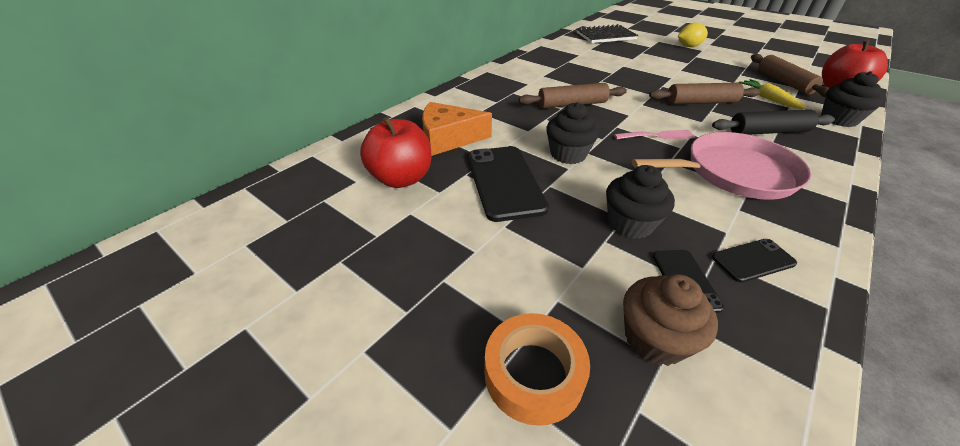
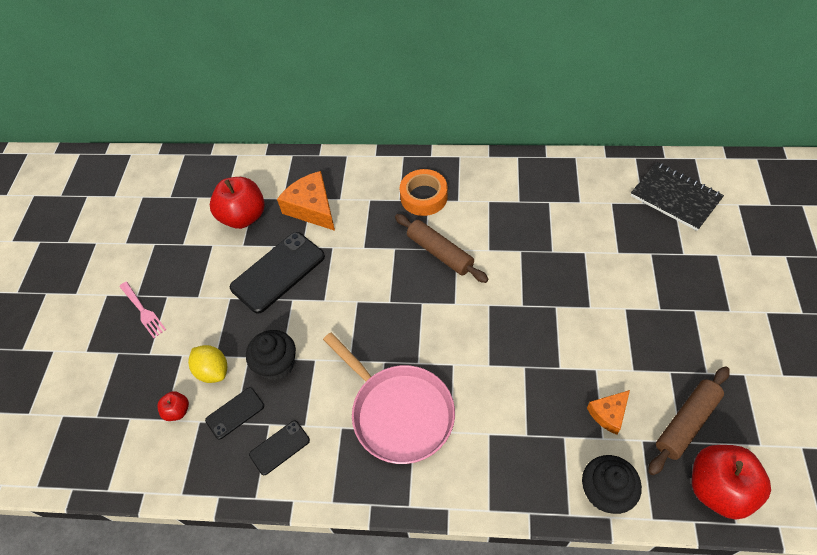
camera: 60 degrees right, 15 degrees up
(533, 373) = (128, 367): orange tape -> orange tape (424, 197)
(568, 154) = (344, 290): black cupcake -> none
(654, 339) = (177, 411): brown cupcake -> red apple
(657, 136) = (427, 339): pink fork -> pink fork (143, 311)
(688, 46) = (729, 292): yellow lemon -> yellow lemon (213, 371)
(701, 102) = (539, 353): brown rolling pin -> none
(753, 260) = (279, 447): black phone -> black phone turned 75 degrees counterclockwise
(768, 99) = (608, 414): yellow carrot -> orange cheese
(768, 131) = (511, 426): black rolling pin -> none

